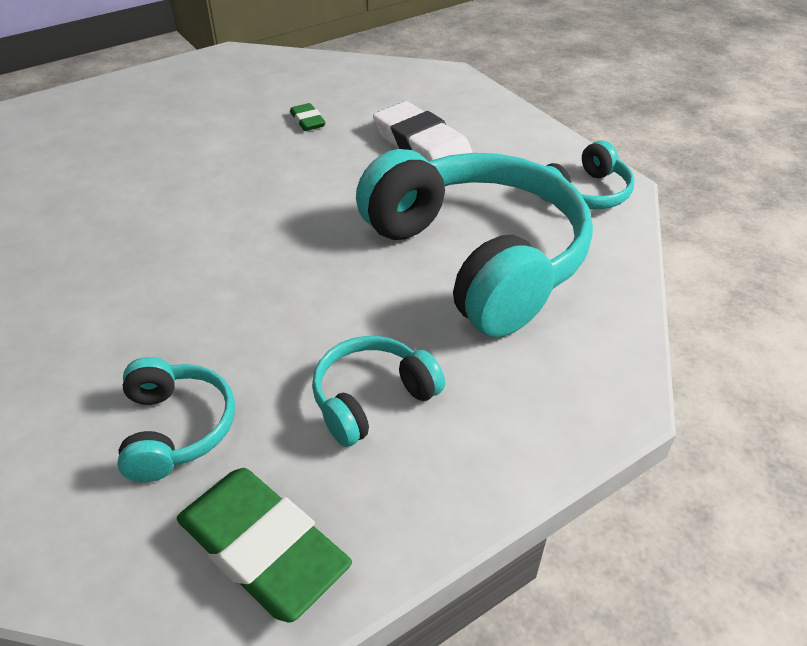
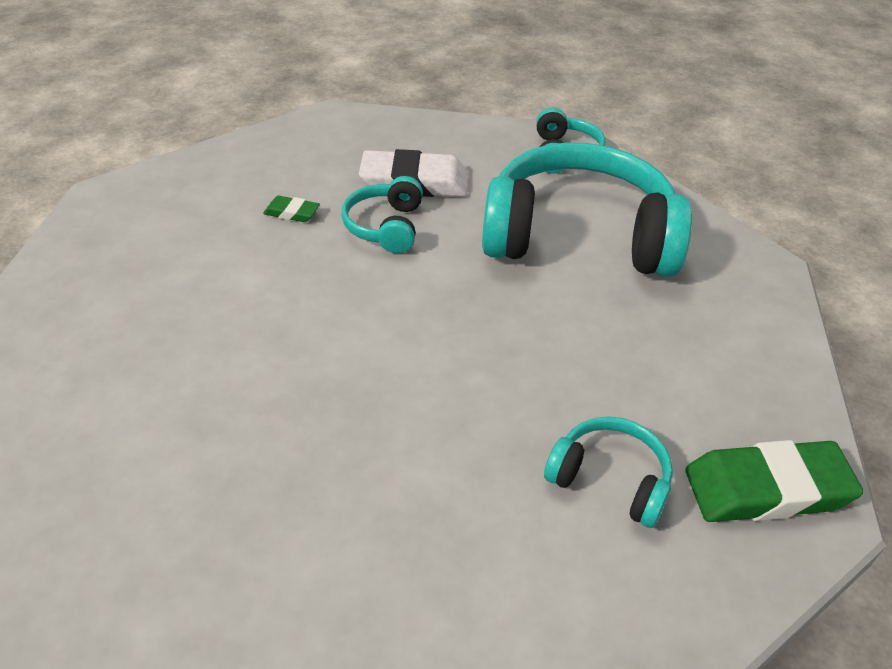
camera: 50 degrees left, 0 degrees up
(372, 399) = (672, 363): turquoise headphones -> turquoise headphones (385, 226)

